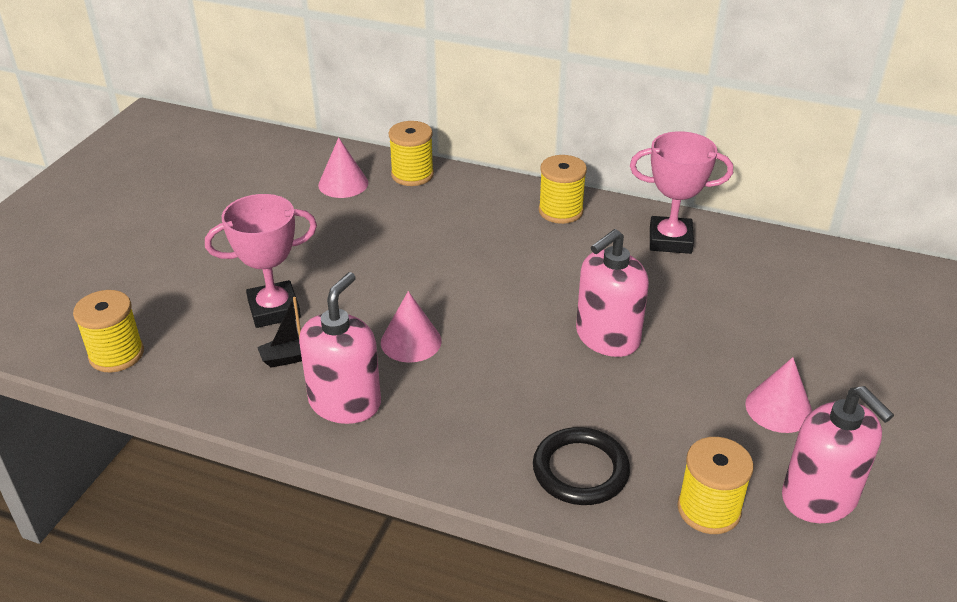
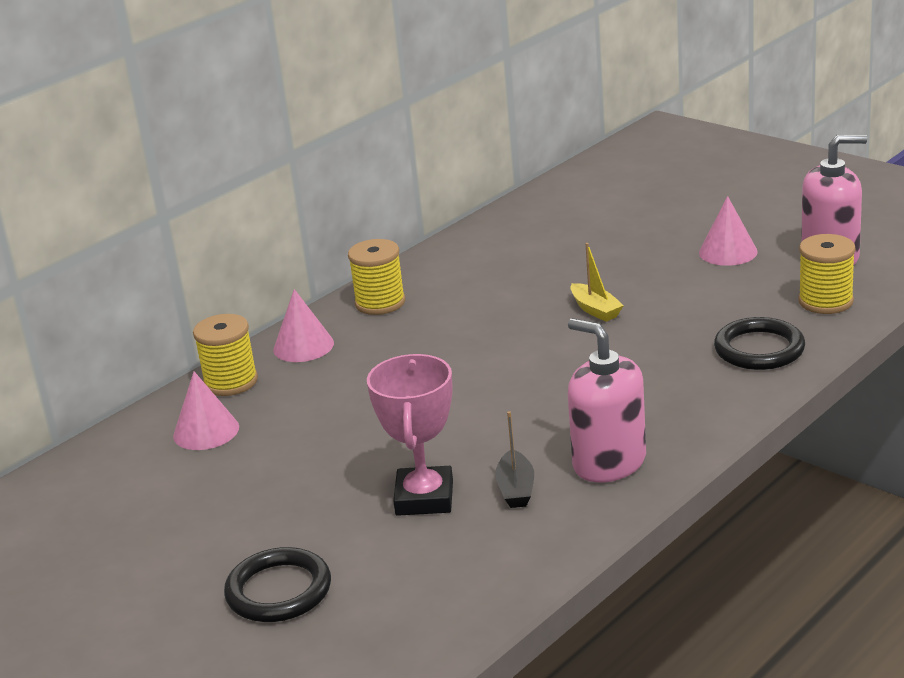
camera: 65 degrees left, 10 degrees down
(116, 354) = (434, 621): yellow spool -> none
(151, 271) = (279, 591): none -> black ring
(411, 341) = (536, 414): pink cone -> pink cone (303, 346)
(607, 337) = (595, 310): pink soap dispenser -> yellow boat
(670, 240) = (474, 256): pink trophy -> none

